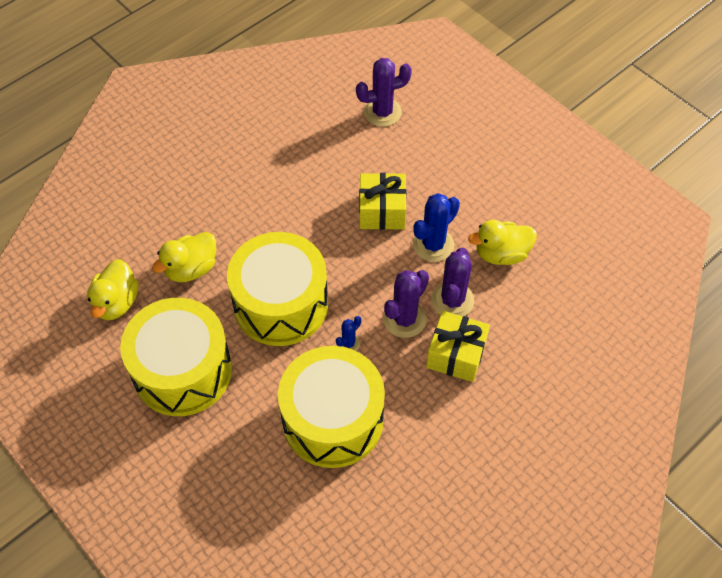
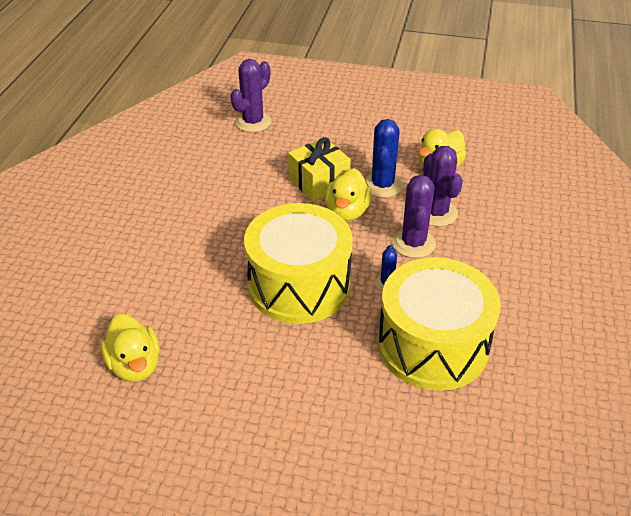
camera: 35 degrees left, 15 degrees down
(182, 371) = (257, 385): yellow drum -> none
(191, 269) = (188, 300): yellow duck -> yellow duck (347, 212)
(456, 354) = (478, 246): yellow gift -> none

